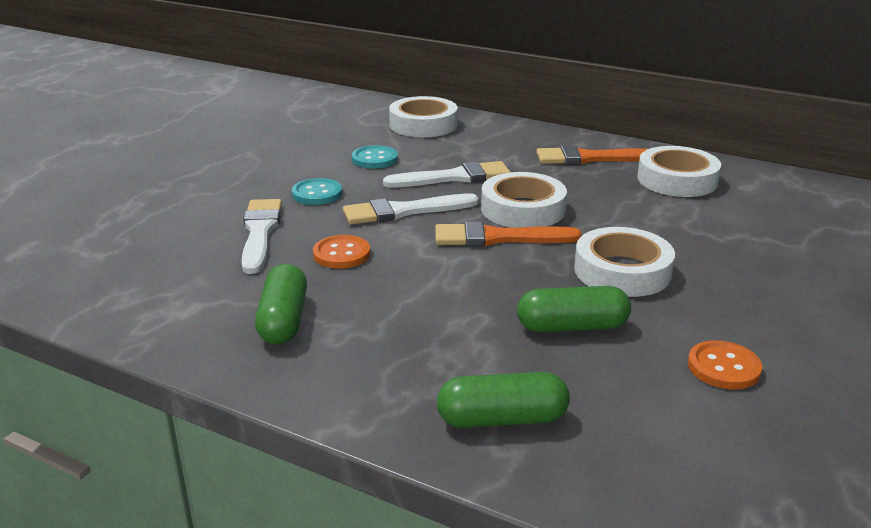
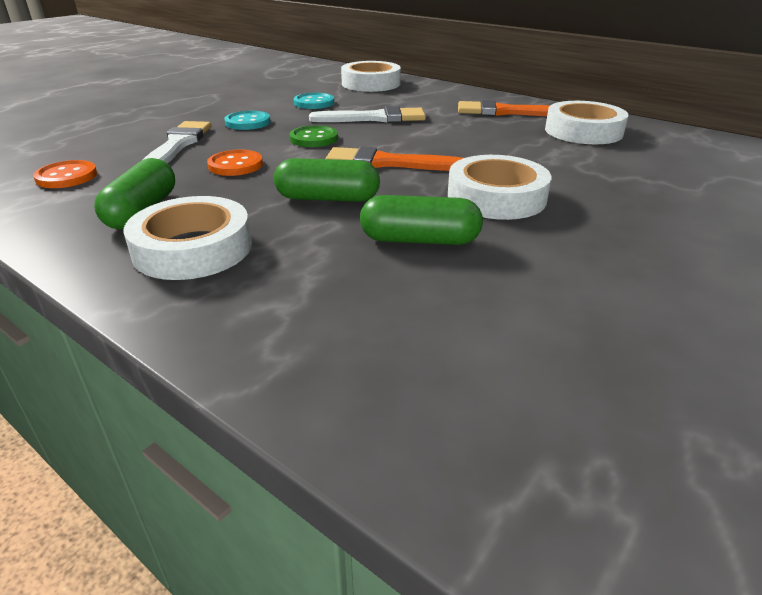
camera: 10 degrees right, 5 degrees up
(404, 211) = (314, 138): white brush -> green button
(502, 419) = (293, 321): green capsule -> green capsule (328, 198)
(523, 209) = (423, 143): white tape -> white tape (193, 248)
(723, 367) = (571, 294): orange button -> orange button (66, 176)

